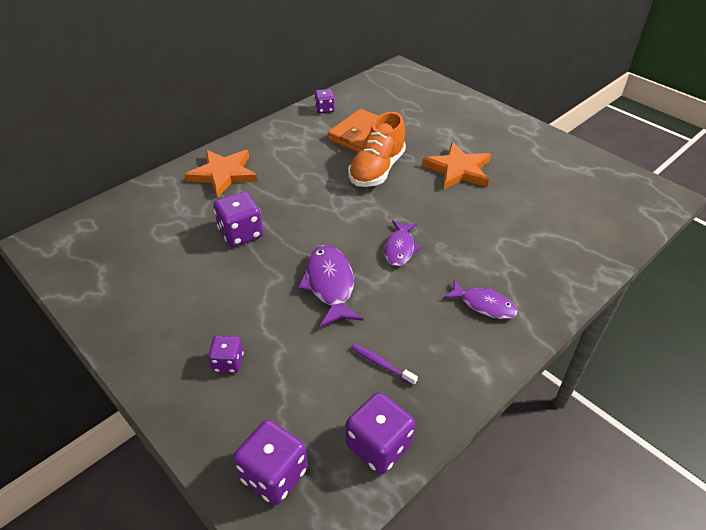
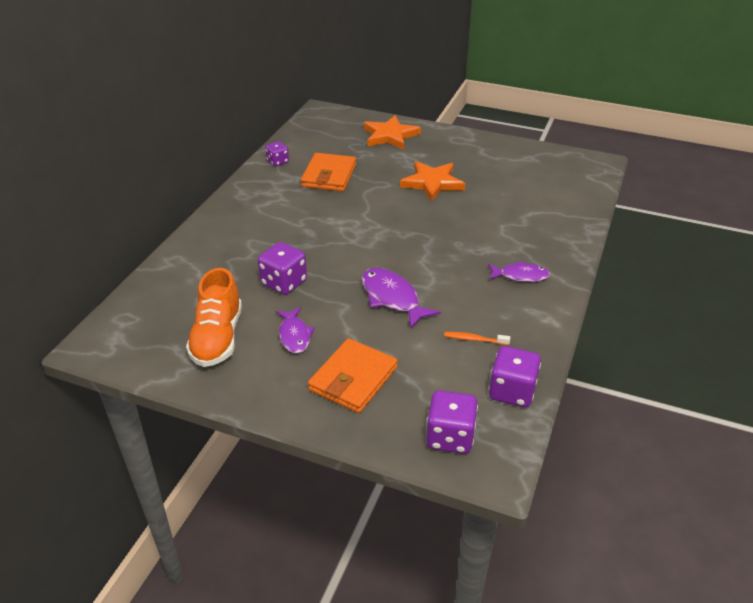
camera: 25 degrees left, 5 degrees down
(223, 174) = (226, 240): orange star -> orange star (390, 135)
(228, 362) = (353, 379): purple dice -> orange wallet
(377, 170) = (364, 200): orange shoe -> orange shoe (217, 338)
(381, 364) = (474, 339): purple toothbrush -> orange toothbrush
(400, 248) = (428, 255): purple fish -> purple fish (294, 335)

